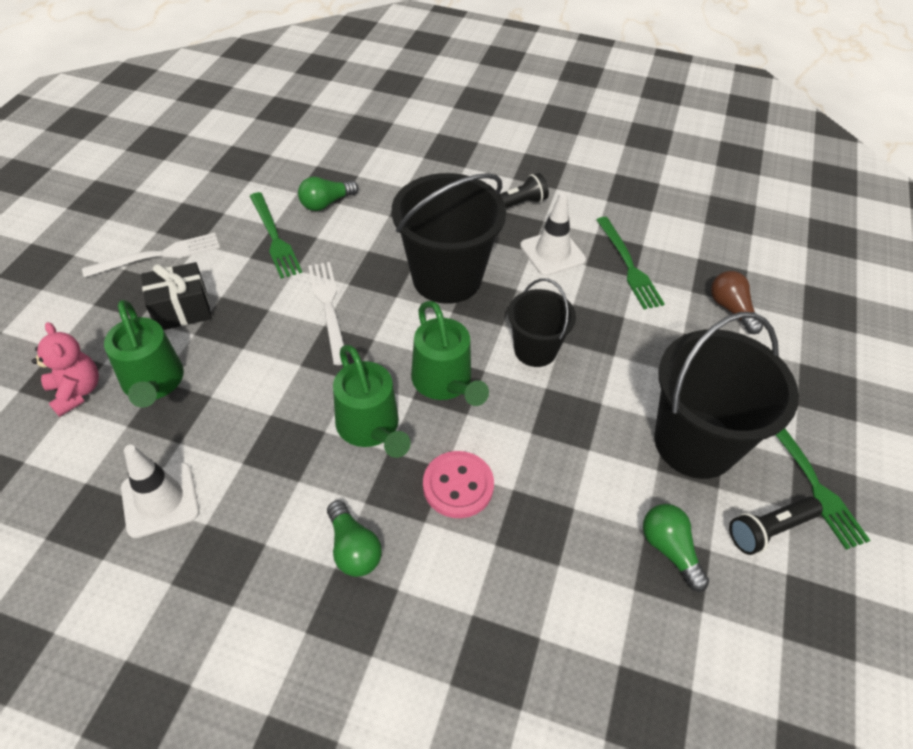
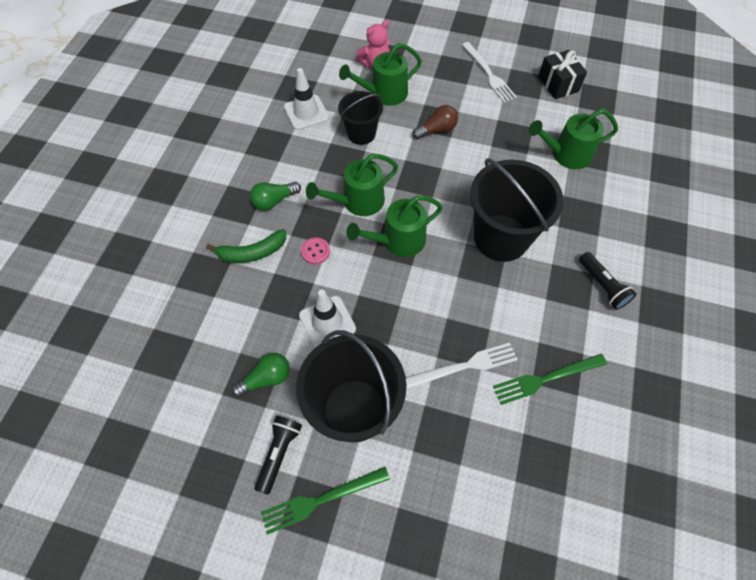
camera: 90 degrees right, 10 degrees up
(182, 310) = (443, 94): black gift -> black gift (558, 84)
(274, 237) = (520, 129): green fork -> none
(326, 203) = (566, 154): green light bulb -> green watering can
(328, 308) = (457, 168): white fork -> white fork (464, 366)
(456, 580) = (252, 252): none -> green banana
(458, 486) = (315, 251): pink button -> pink button, size x0.63
(535, 350) = (435, 299): black bucket -> black bucket (361, 134)
(552, 253) = (547, 315): white traffic cone -> white traffic cone (327, 322)
(731, 309) = (506, 467): brown light bulb -> brown light bulb (437, 130)
(769, 529) = (279, 453): black flashlight -> black flashlight turned 45 degrees clockwise

